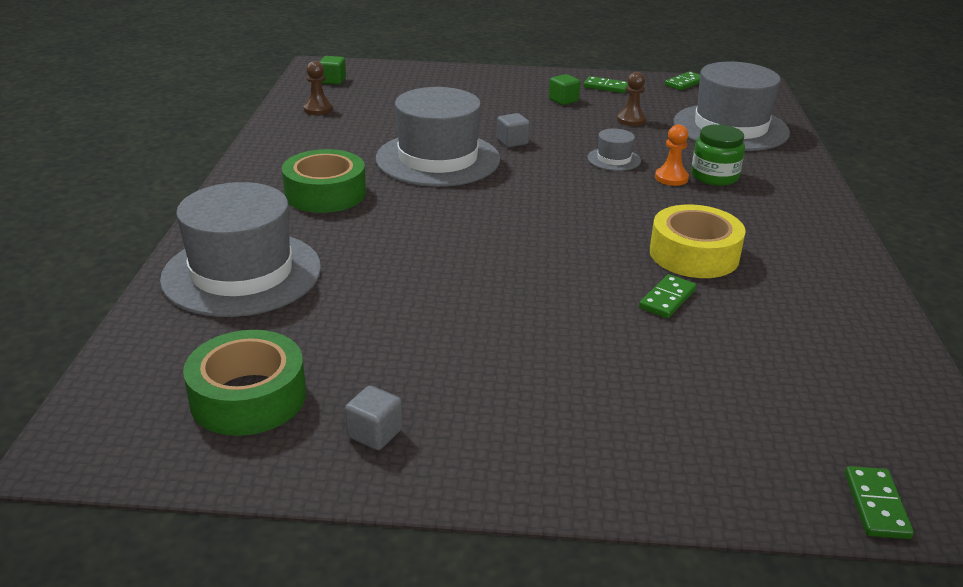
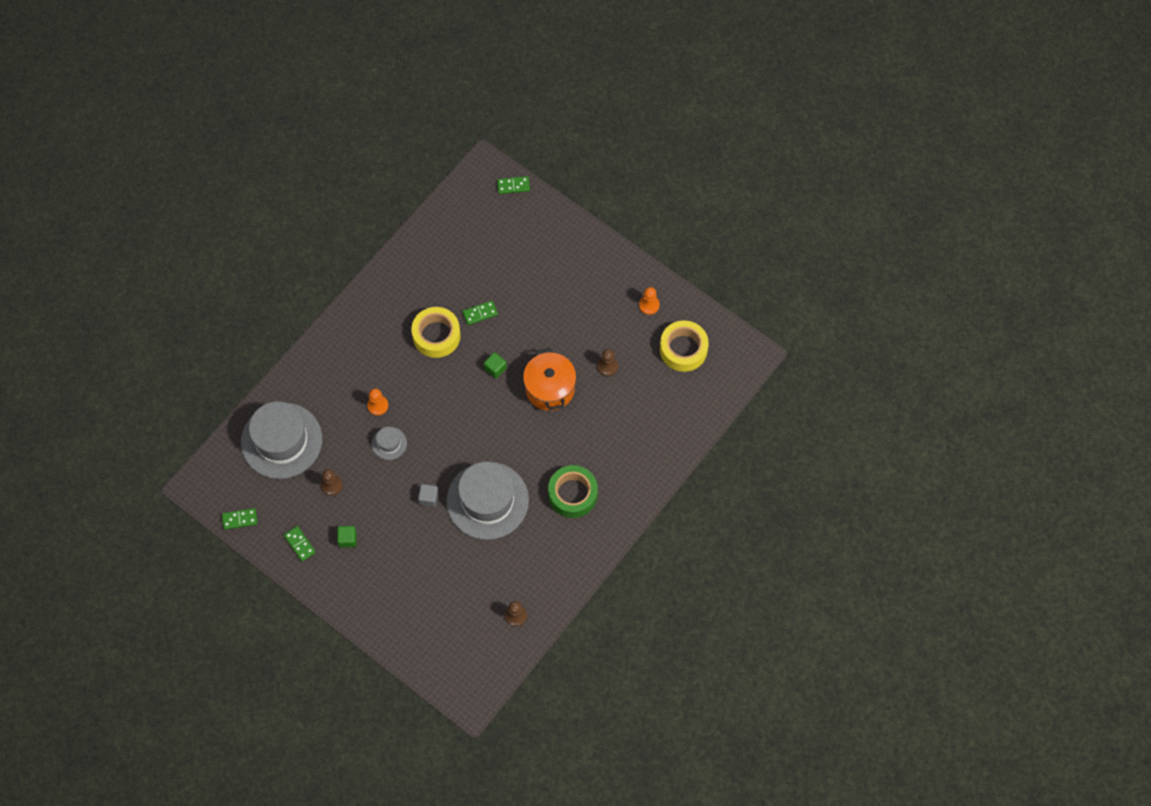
camera: 145 degrees left, 35 degrees up
(242, 273) = (649, 438): grey hat -> none
(248, 397) = (683, 349): green tape -> yellow tape
(333, 80) = (478, 664): green cube -> green cube (495, 368)
(374, 433) = (649, 305): grey cube -> orange pawn
(385, 321) = (607, 366): none -> brown pawn
(459, 266) = (550, 388): none -> orange pot
(714, 176) = (353, 394): green jar -> none
(876, 505) = (513, 186): green domino -> green domino turned 45 degrees clockwise

